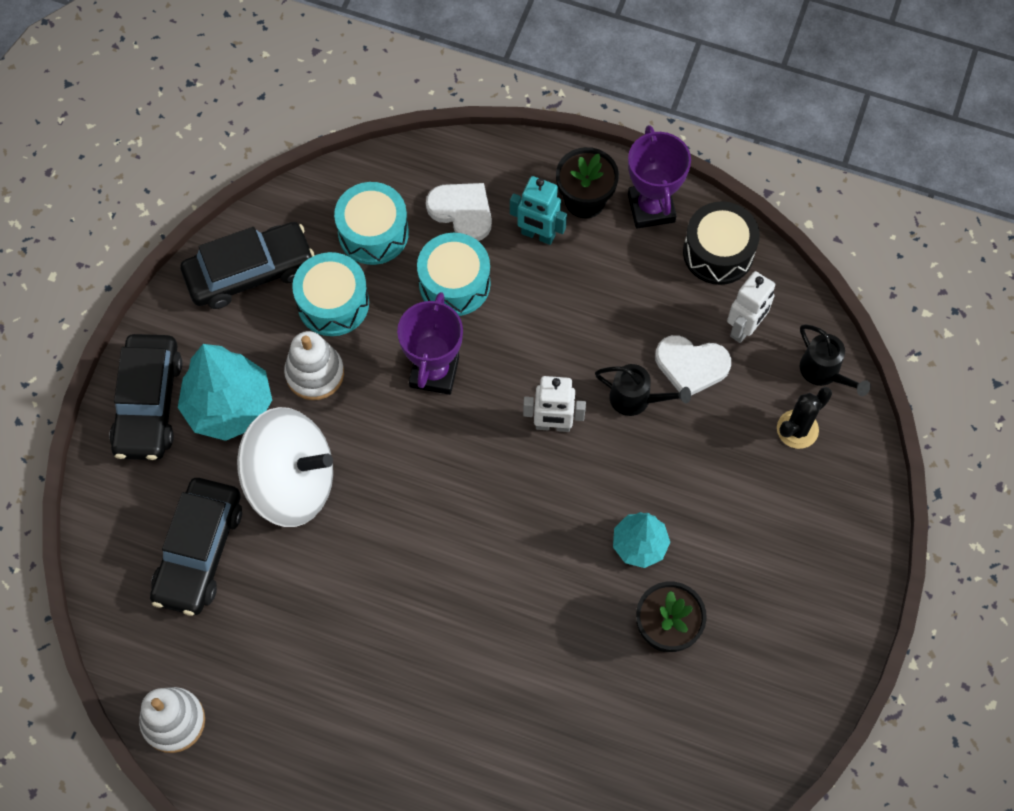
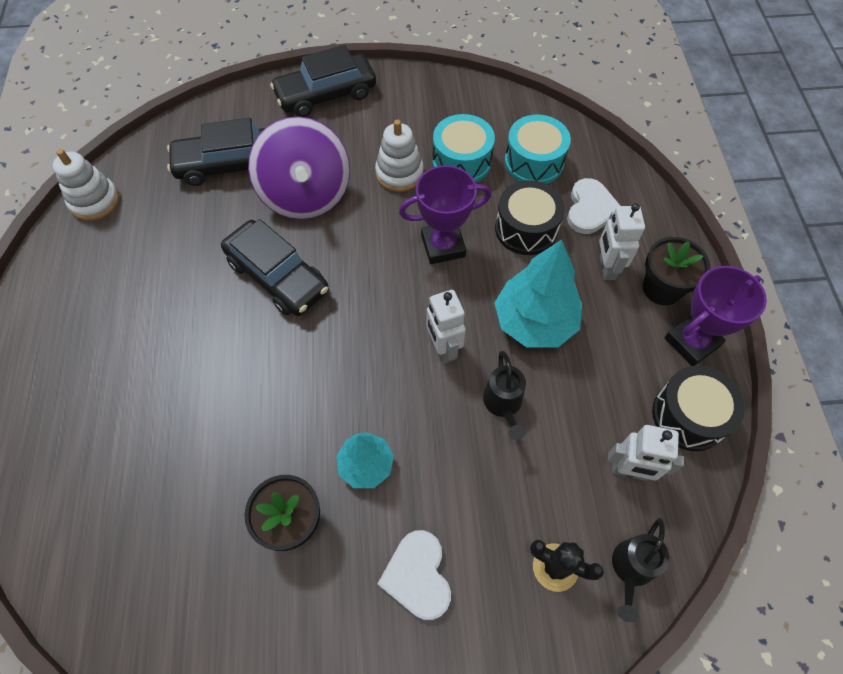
camera: 65 degrees right, 5 degrees down
(229, 406) = (347, 136): turquoise tree -> turquoise tree (534, 322)
(250, 272) = (456, 106): black car -> black car (277, 276)
(291, 482) = (306, 194): white spinning top -> purple spinning top
(454, 283) = (526, 229): turquoise drum -> black drum
(538, 235) = (606, 267): turquoise robot -> white robot
(691, 366) = (563, 438): white heart -> white heart (417, 576)

